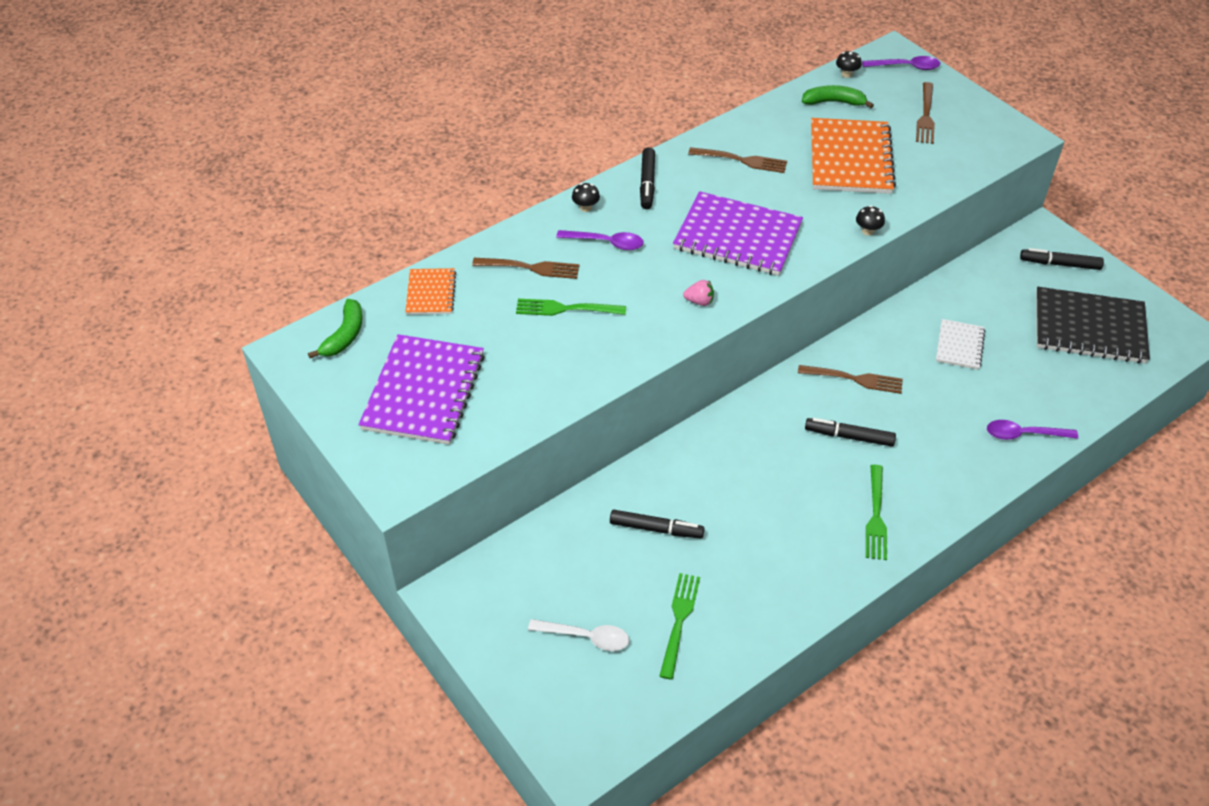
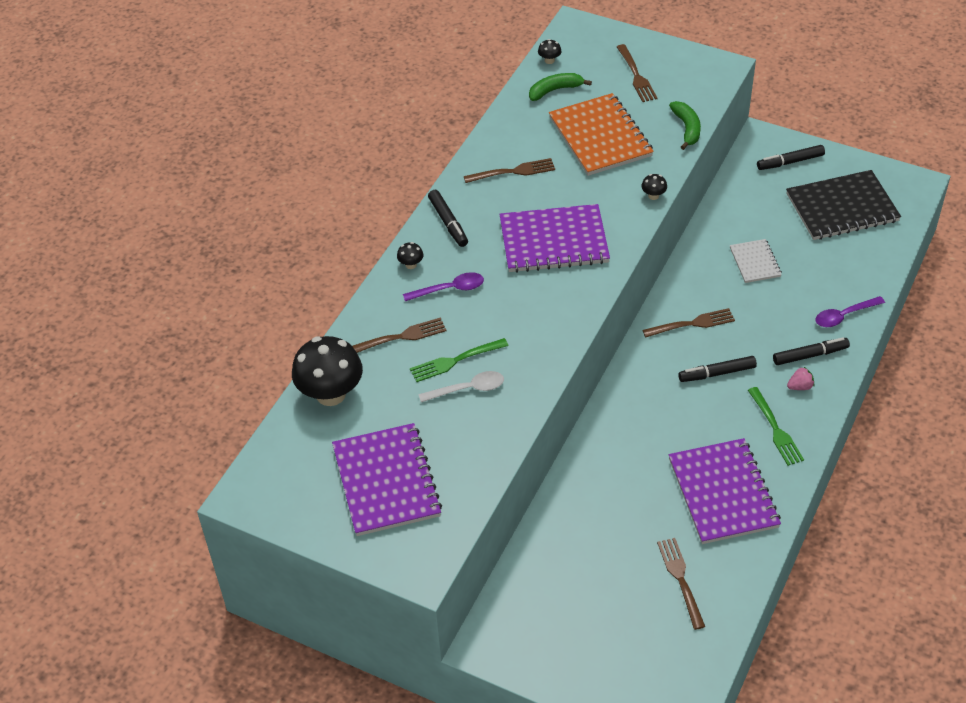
camera: 25 degrees left, 0 degrees up
(344, 336) = (282, 462): green banana -> green banana (687, 128)
(431, 293) = (331, 394): orange notebook -> black mushroom
(586, 637) = (618, 626): white spoon -> white spoon (468, 389)
(656, 529) = (616, 514): black marker -> black marker (810, 355)
(679, 621) = (681, 580): green fork -> brown fork
(699, 301) = (559, 310): pink strawberry -> pink strawberry (800, 386)
(779, 555) = (723, 493): none -> purple notebook
(906, 67) = (593, 36): purple spoon -> none

